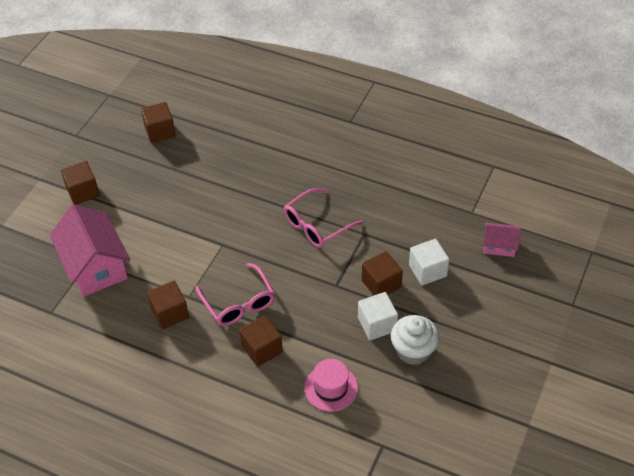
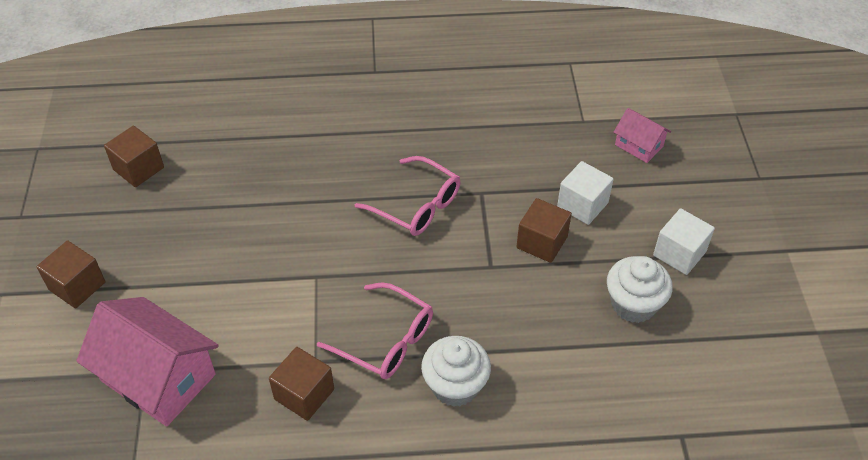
camera: 30 degrees left, 0 degrees up
(262, 349) = (455, 386): brown cube -> white cupcake
(316, 226) = (417, 206): pink glasses -> pink glasses turned 75 degrees counterclockwise
(331, 388) = (572, 394): pink hat -> none
(377, 324) = (571, 292): white cube -> white cube (679, 253)
(499, 246) = (639, 145): pink house -> pink house turned 60 degrees clockwise

